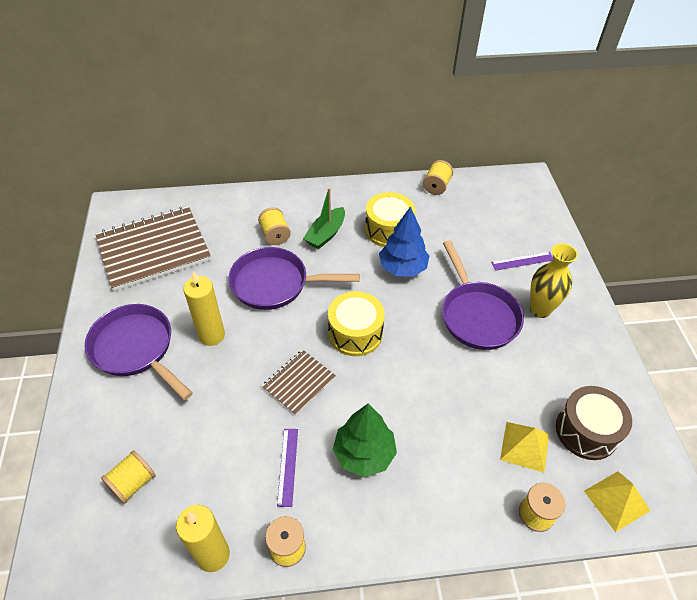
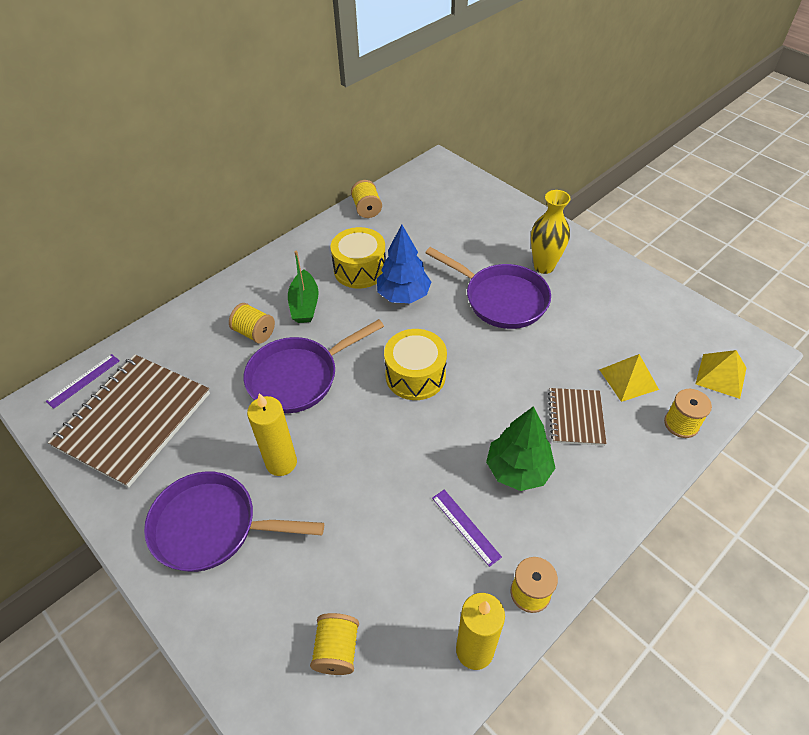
camera: 35 degrees left, 0 degrees up
(299, 382) = (406, 450): brown notebook -> brown notebook (576, 418)
(522, 261) = (495, 235): purple ruler -> purple ruler (83, 380)
(586, 431) = (658, 339): brown drum -> none

